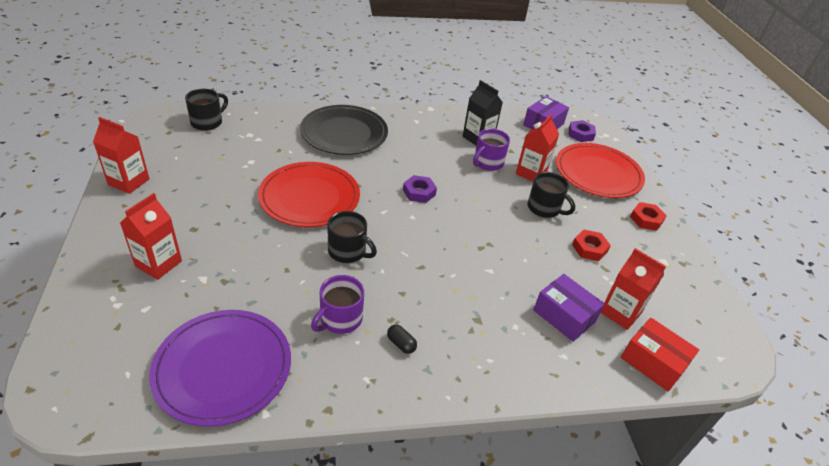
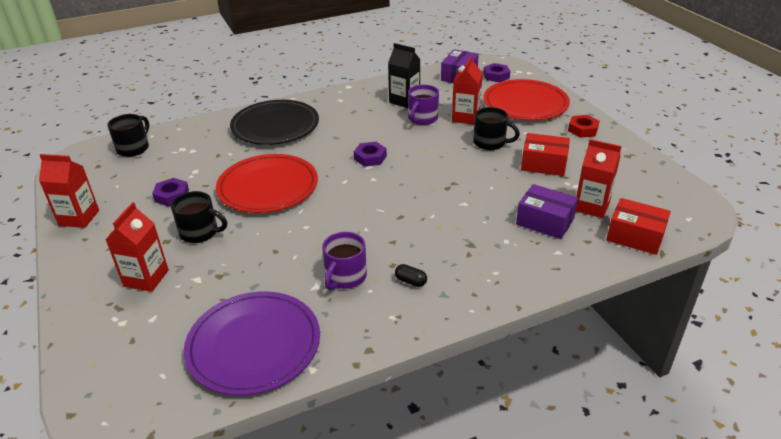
camera: 10 degrees left, 5 degrees down
(219, 182) = (172, 196): none -> purple nut
(348, 251) = (326, 221): black mug -> black mug (200, 232)
(589, 248) = (543, 164): red nut -> red box

